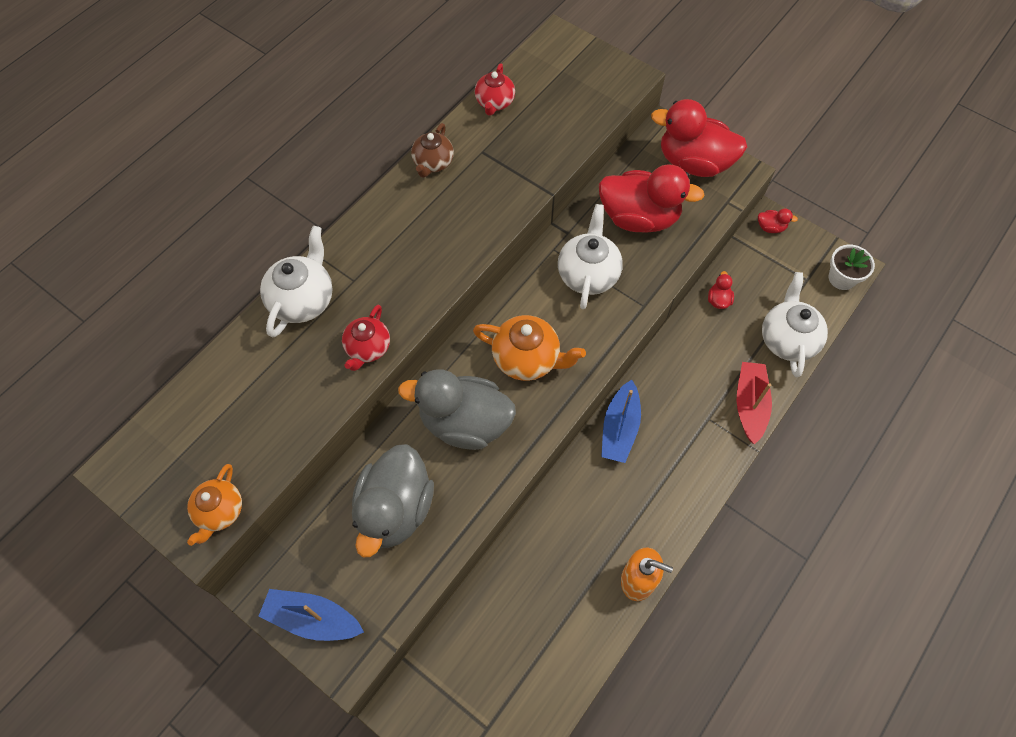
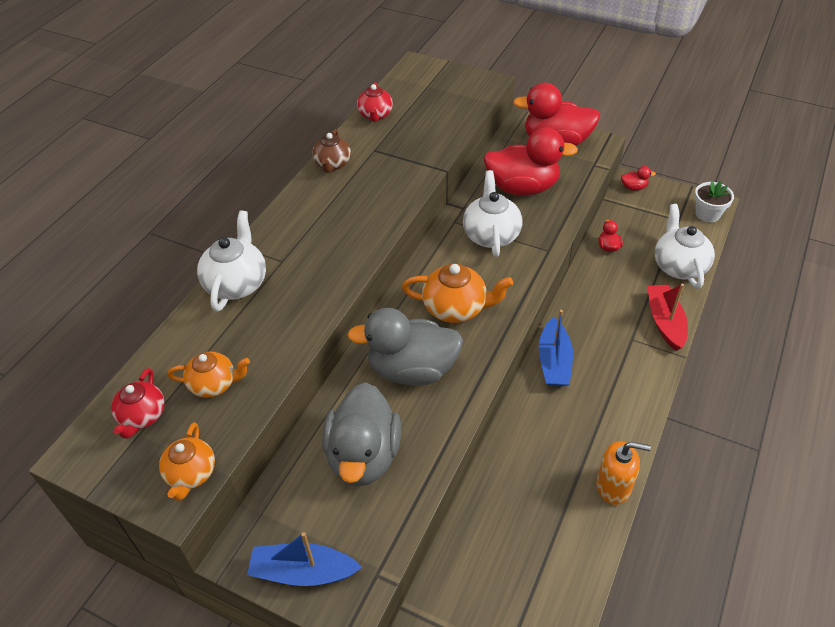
camera: 10 degrees left, 15 degrees down
(259, 416) = (214, 384): none -> orange teapot
(368, 348) = (308, 311): red teapot -> red teapot (142, 416)

